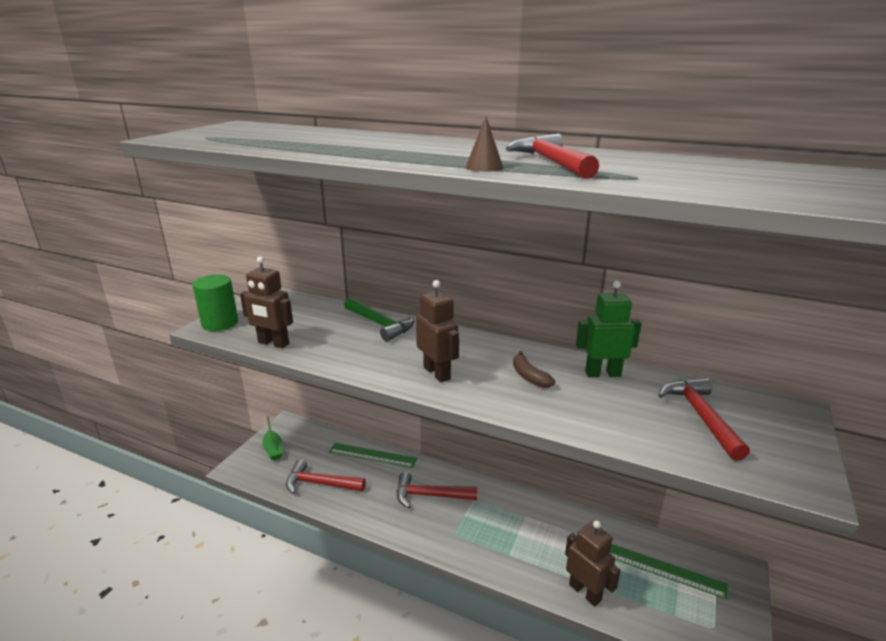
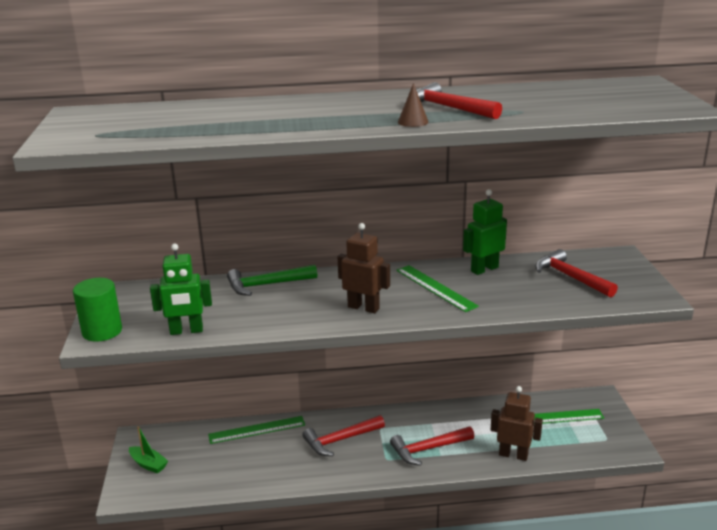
camera: 30 degrees left, 0 degrees up
(273, 343) = (186, 331): brown robot -> green robot
(320, 483) = (228, 472): red hammer -> red hammer (428, 449)
(380, 324) = (266, 285): green hammer -> green hammer turned 150 degrees clockwise
(529, 376) = (435, 288): brown banana -> green ruler

